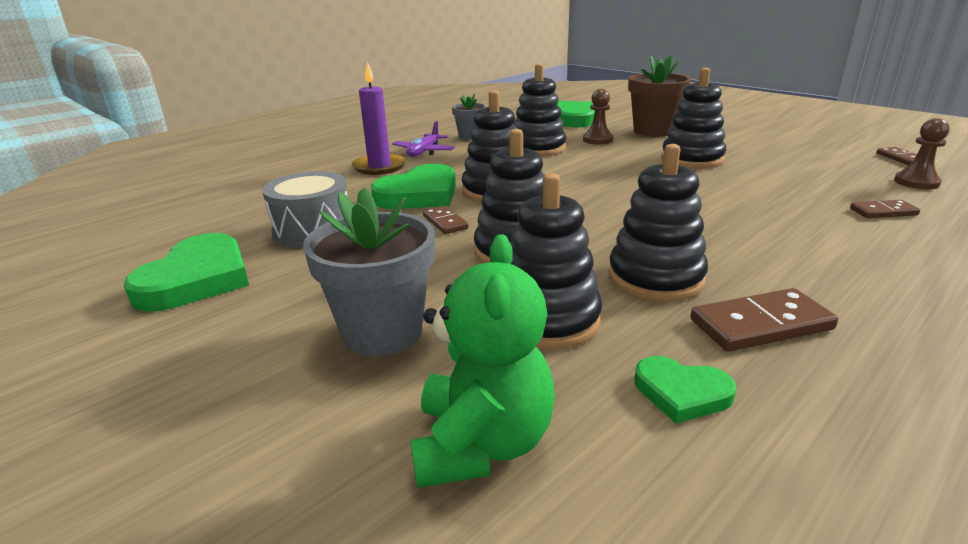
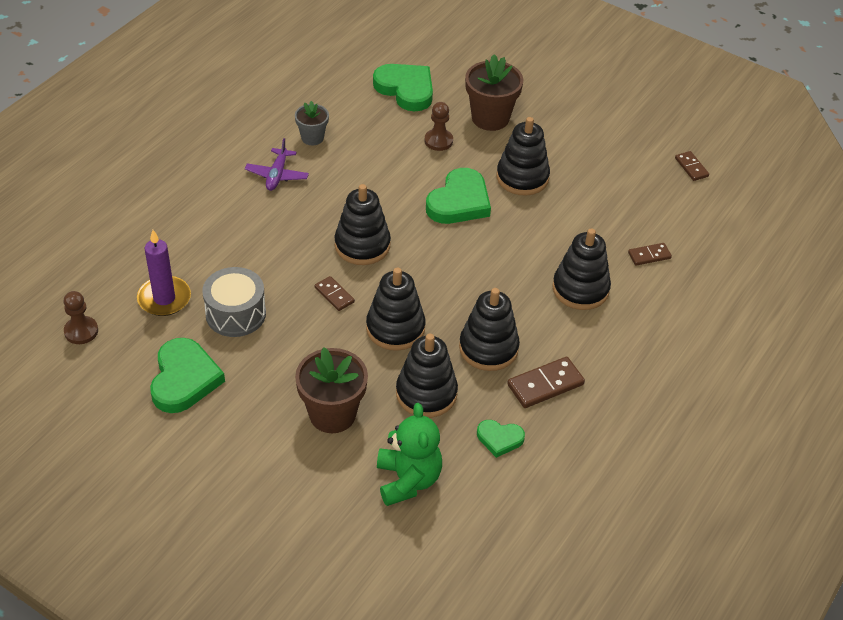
camera: 15 degrees left, 20 degrees up
(379, 167) = (246, 208): purple candle -> purple candle (164, 298)
(382, 332) = (332, 414): grey flower pot -> brown flower pot
(419, 194) = (300, 255): green heart -> green heart (459, 202)
(537, 148) = (384, 162): black stacking toy -> black stacking toy (580, 289)
(916, 182) = (687, 209): brown pawn -> brown pawn (81, 331)

